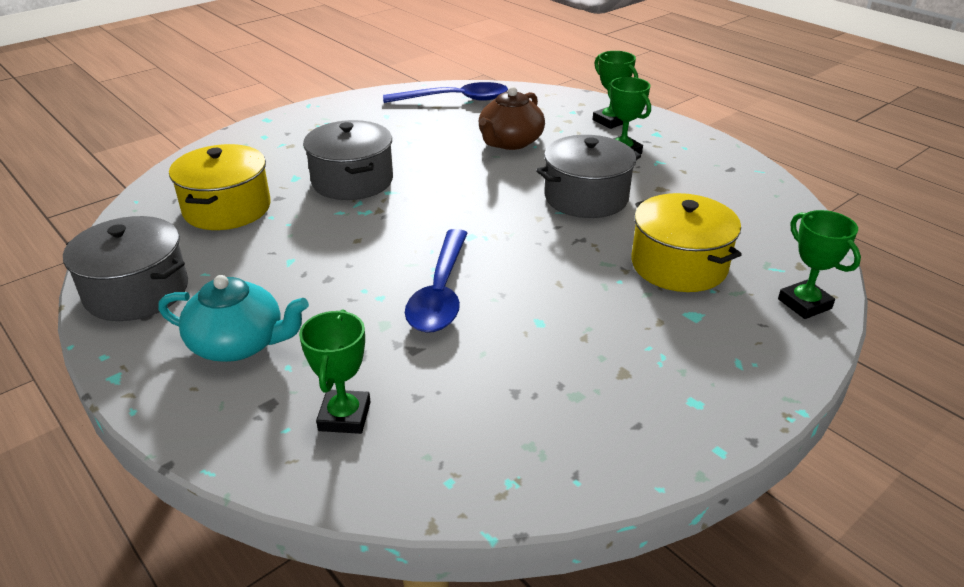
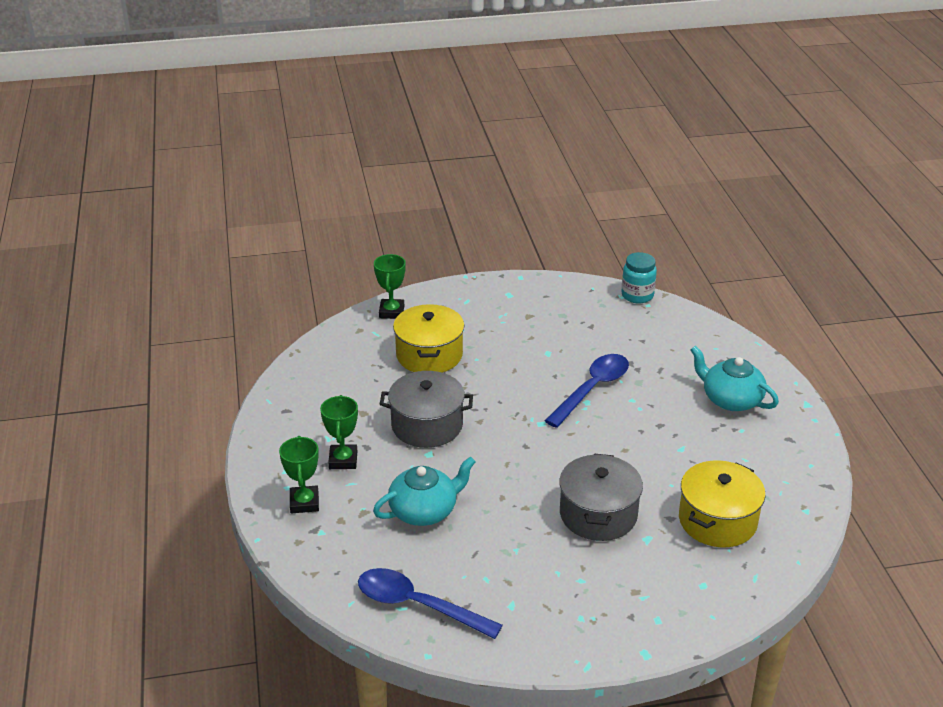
camera: 150 degrees left, 0 degrees up
(137, 291) = (795, 460): grey pot -> none
(344, 416) = (683, 343): green trophy -> none
(482, 498) = (637, 295): none -> turquoise jar
(510, 142) = (424, 510): brown teapot -> turquoise teapot

